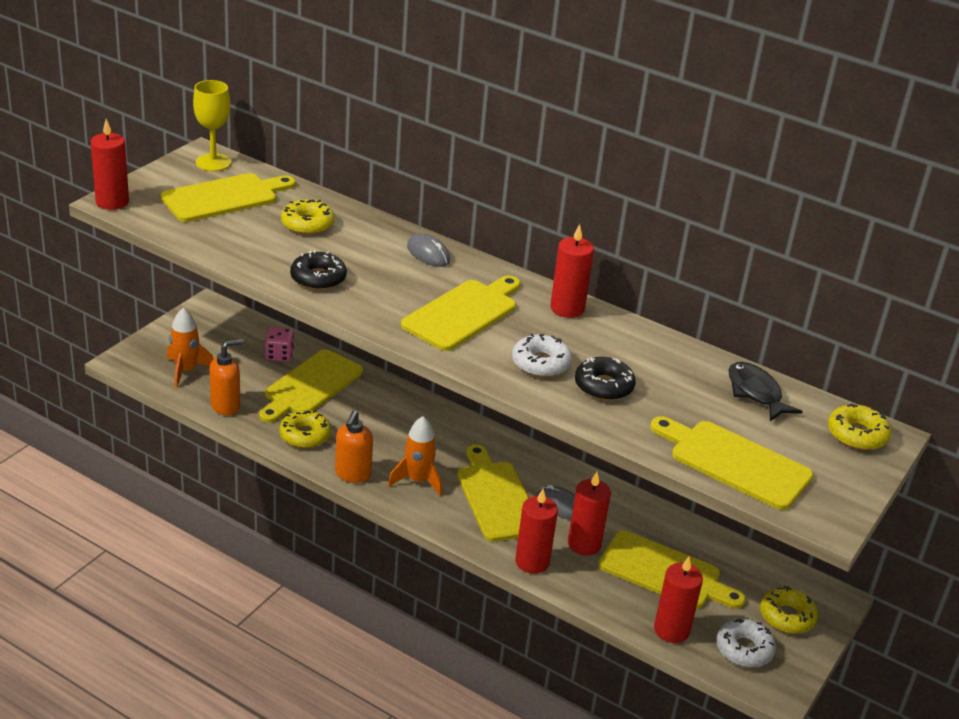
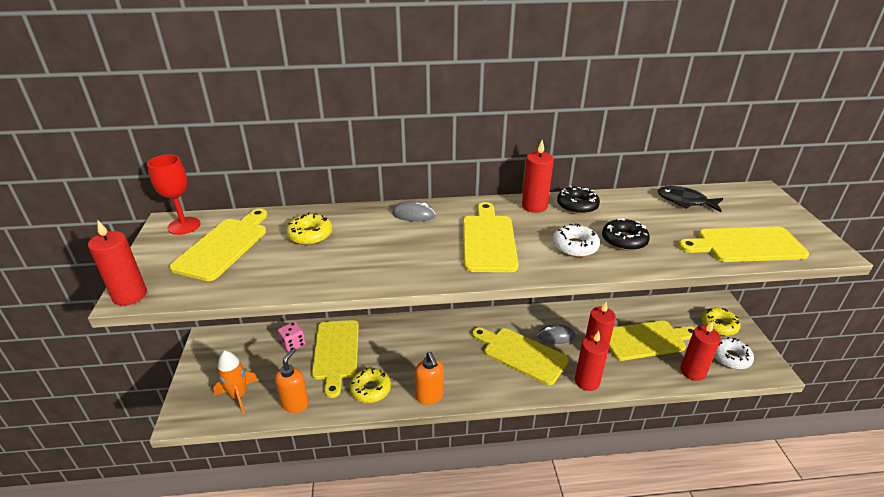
camera: 35 degrees left, 0 degrees up
(213, 162) = (184, 226): yellow goblet -> red goblet
(318, 278) = (369, 268): black donut -> black donut (577, 206)
(418, 480) = (470, 373): orange rocket -> none
(857, 435) = (754, 197): yellow donut -> none

